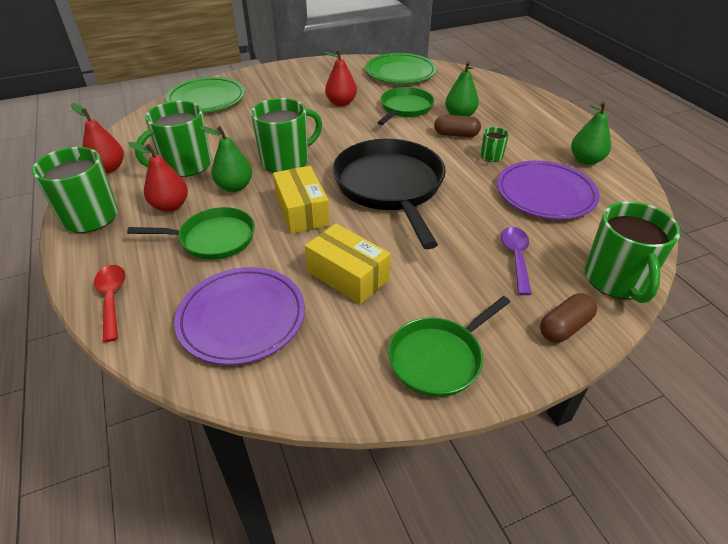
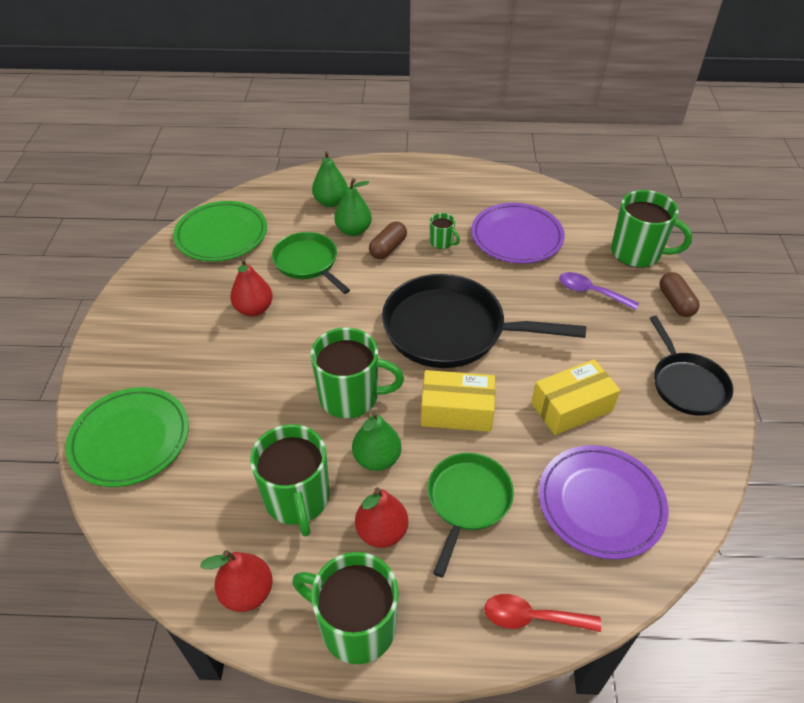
camera: 65 degrees left, 5 degrees up
(286, 161) = (351, 396): green mug -> green mug turned 105 degrees clockwise
(439, 358) = (687, 384): green pan -> black pan
(586, 160) = (482, 191): green pear -> green pear (331, 202)

